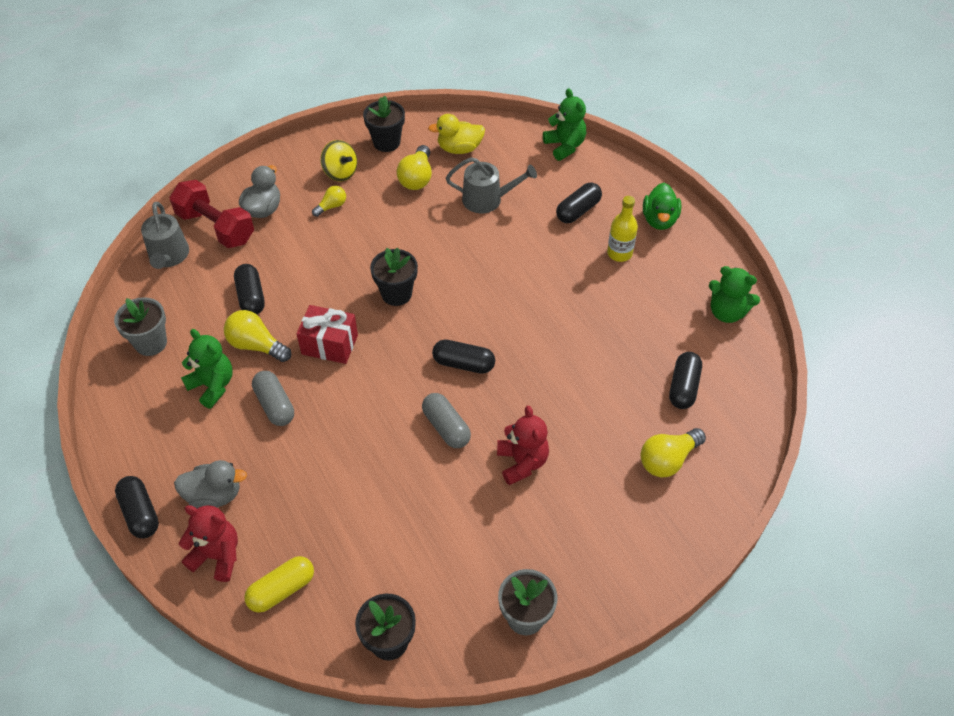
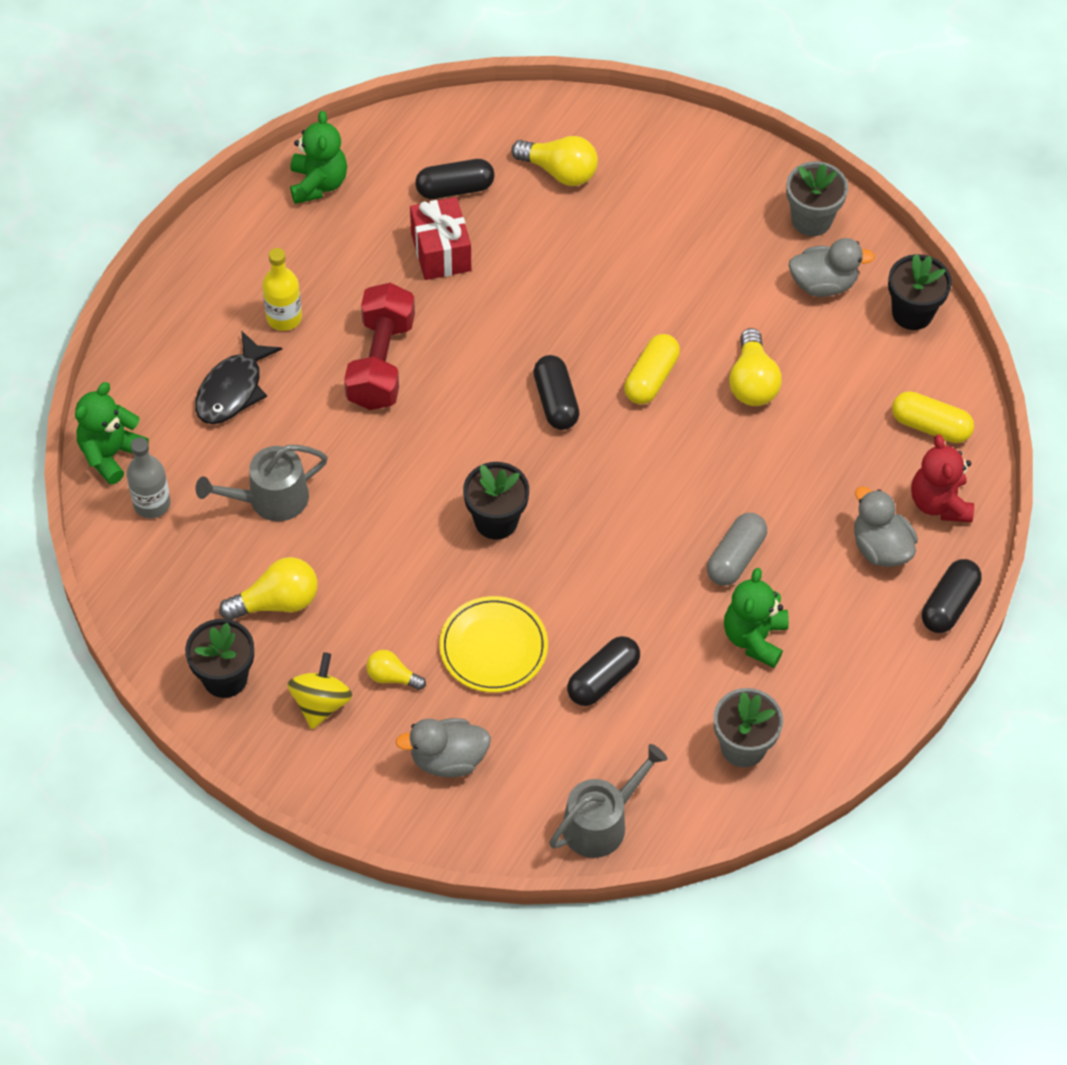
camera: 120 degrees left, 5 degrees up
(216, 227) = (516, 798): red dumbbell -> red dumbbell (381, 362)
(256, 345) = (670, 627): yellow light bulb -> yellow light bulb (752, 382)
(313, 256) = (493, 647): none -> yellow plate
(329, 345) = (617, 550): red gift -> red gift (441, 252)
(446, 427) = (651, 378): grey capsule -> yellow capsule
(457, 589) = (823, 284): none -> grey duck
(459, 148) = (187, 579): yellow duck -> none
(487, 199) = (271, 499): grey watering can -> grey watering can turned 90 degrees counterclockwise
(519, 151) = (152, 504): none -> grey bottle
(522, 462) = (647, 292): red teddy bear -> none
(578, 211) = (233, 389): black capsule -> black fish
(659, 220) = (199, 297): green duck -> none

